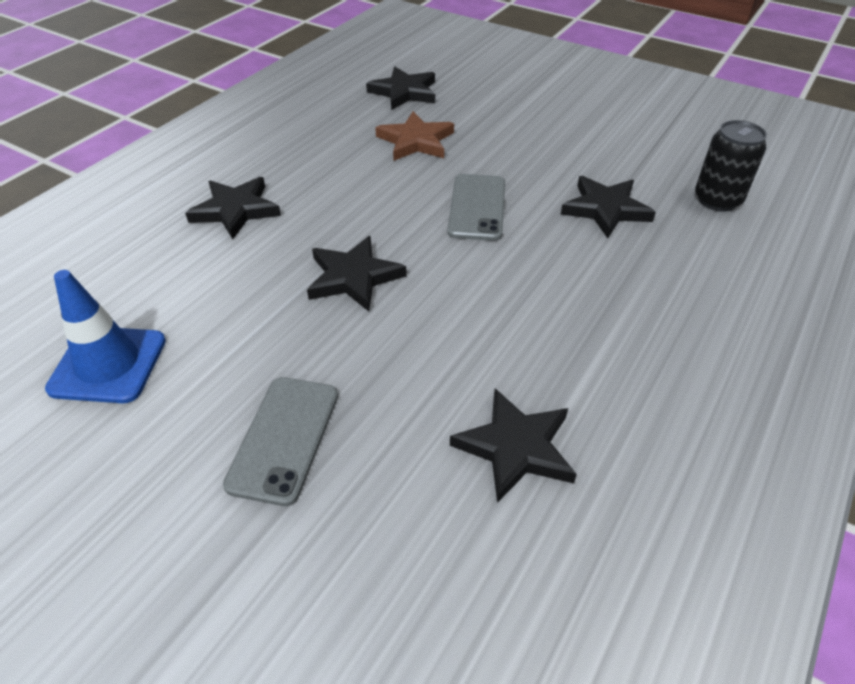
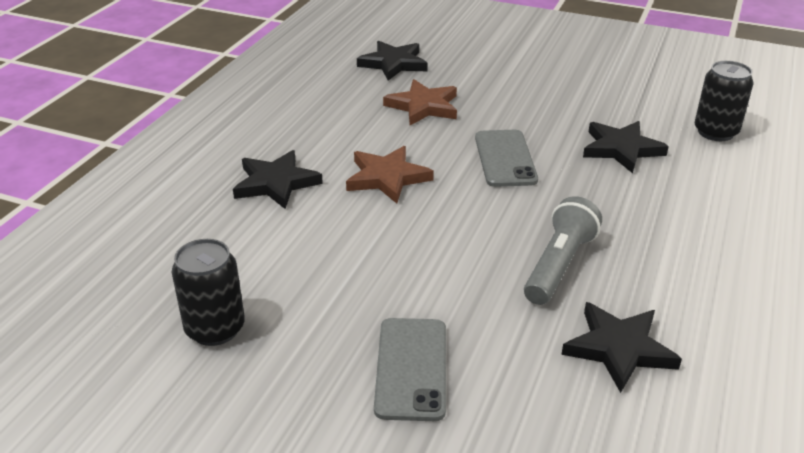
camera: 10 degrees left, 10 degrees down
(108, 364) = (215, 329): blue traffic cone -> black can
(348, 216) = (387, 178): none -> brown star
(354, 277) = (416, 229): black star -> none
(487, 337) = (559, 265): none -> grey flashlight

